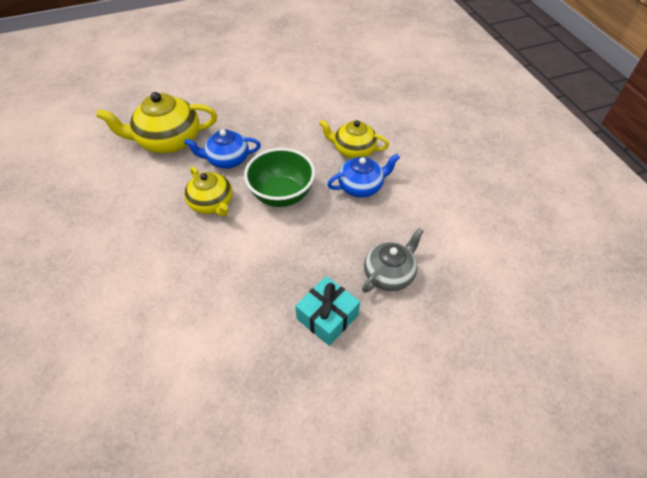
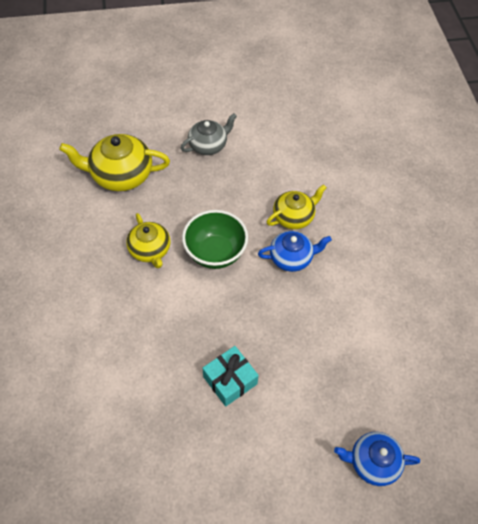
camera: 10 degrees right, 5 degrees up
(227, 159) = (172, 206): blue teapot -> blue teapot (373, 462)
(353, 150) = (294, 217): yellow teapot -> yellow teapot turned 120 degrees clockwise
(389, 273) = (295, 351): grey teapot -> grey teapot (208, 145)

